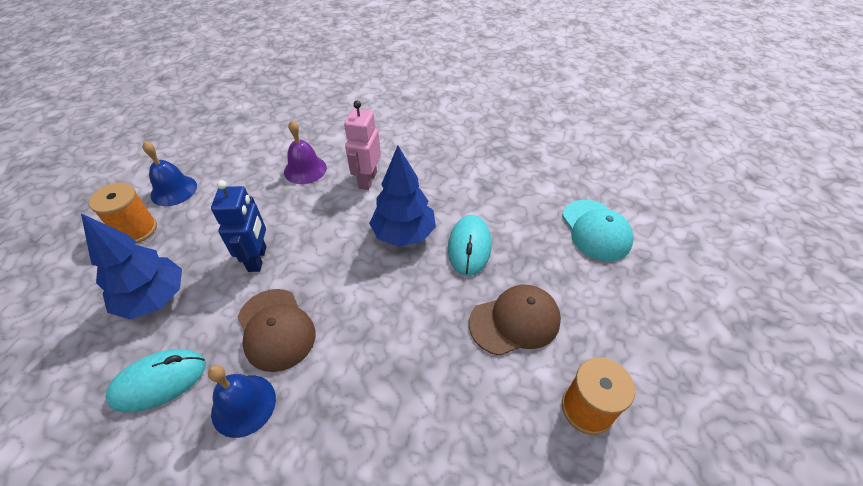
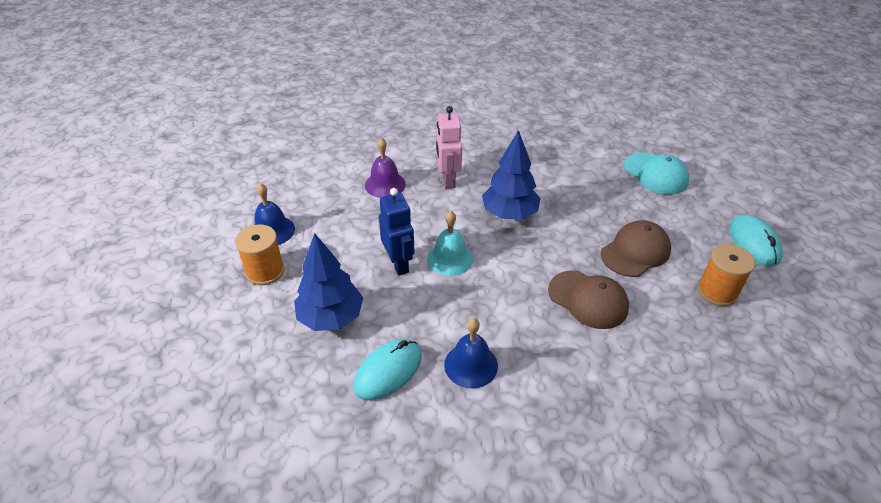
camera: 20 degrees left, 5 degrees down
(276, 329) = (456, 309): brown cap -> brown cap (588, 299)
(310, 268) = (450, 258): none -> turquoise bell
(469, 247) = (568, 210): turquoise mouse -> turquoise mouse (754, 243)

